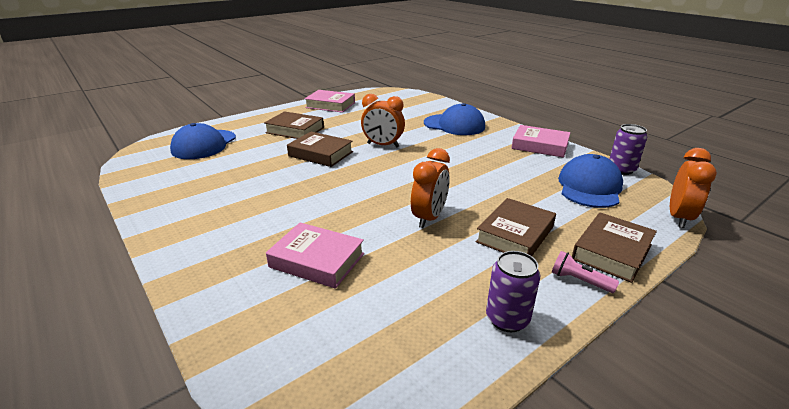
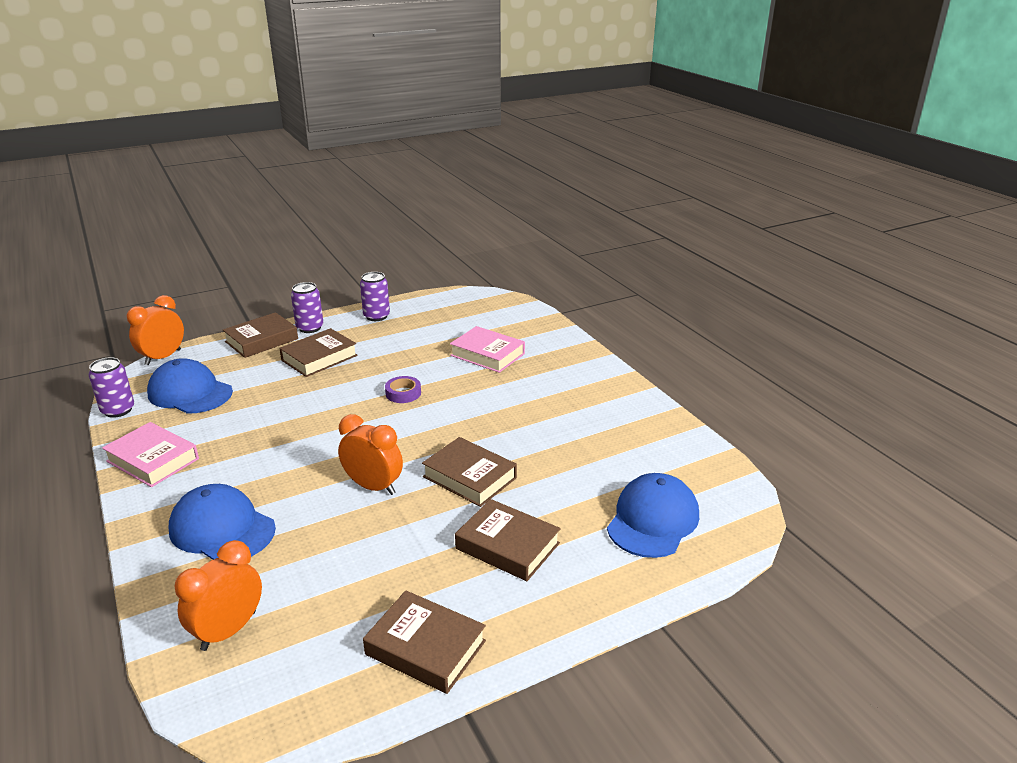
camera: 170 degrees left, 0 degrees up
(330, 105) = (425, 647): pink book -> brown book
(396, 204) = (403, 393): none -> purple tape
(429, 218) = (380, 377): orange clock -> orange clock (229, 630)
(579, 281) = (310, 328): pink flashlight -> purple can
(589, 187) = (190, 393): blue cap -> blue cap turned 90 degrees clockwise

